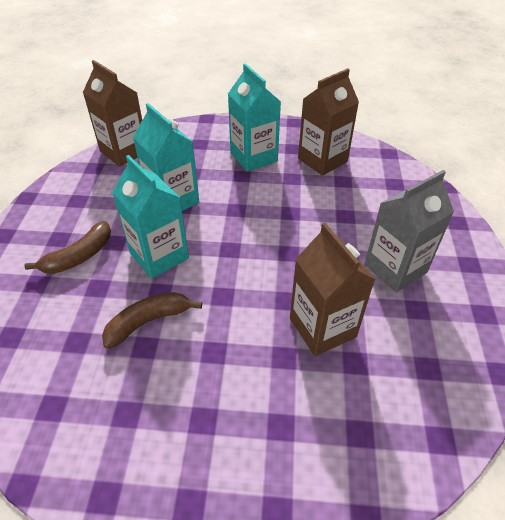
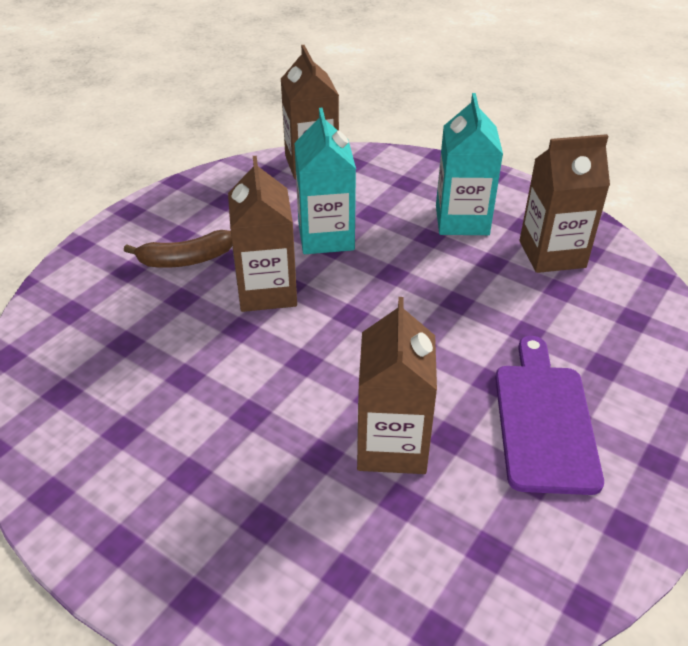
camera: 30 degrees right, 5 degrees down
(148, 321) = (206, 353): brown banana -> none
(159, 256) = (267, 291): turquoise carton -> brown carton
(395, 268) = (543, 420): grey carton -> purple cutting board

